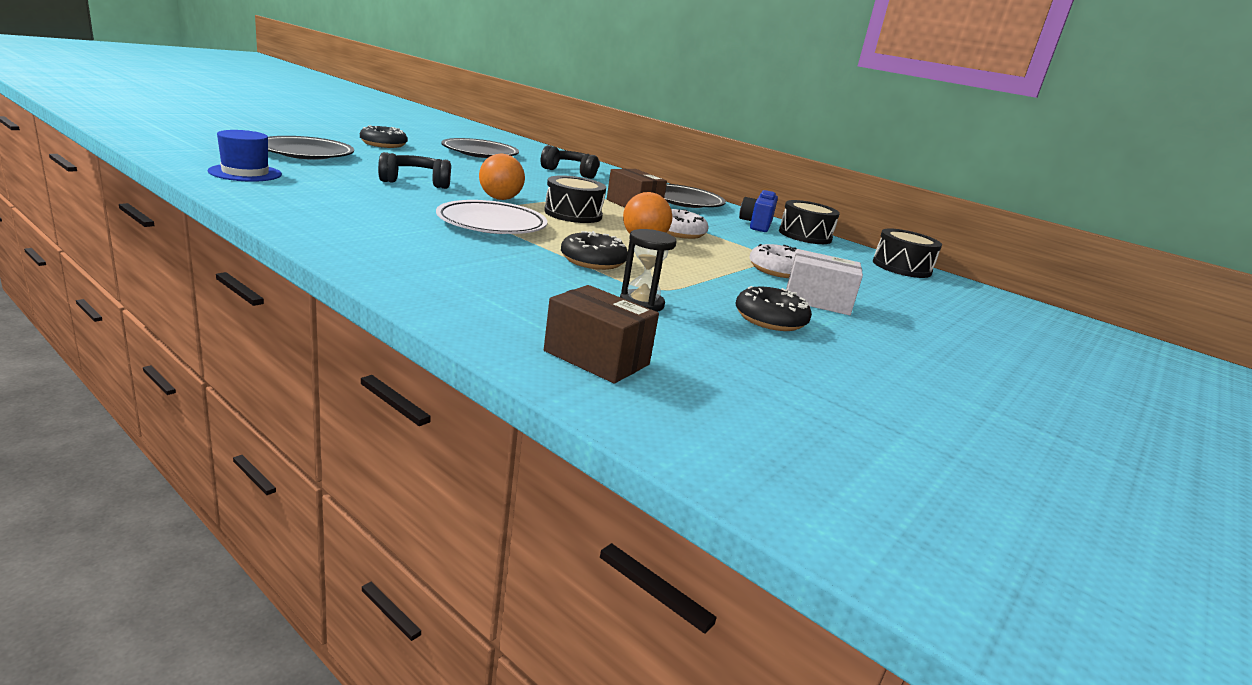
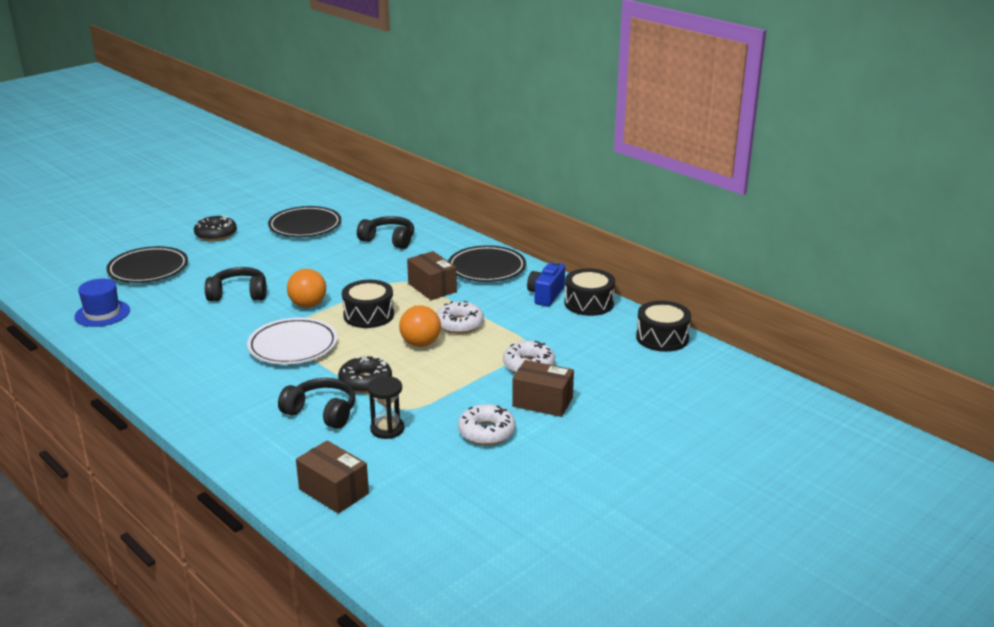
camera: 10 degrees right, 5 degrees up
(548, 280) = (322, 412): none -> black headphones
(770, 319) = (486, 432): black donut -> white donut
(817, 301) = (542, 402): white box -> brown box

